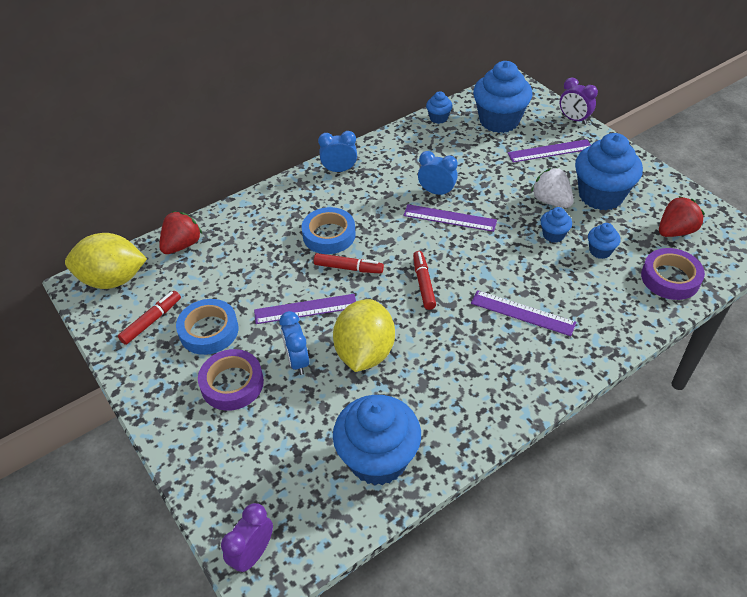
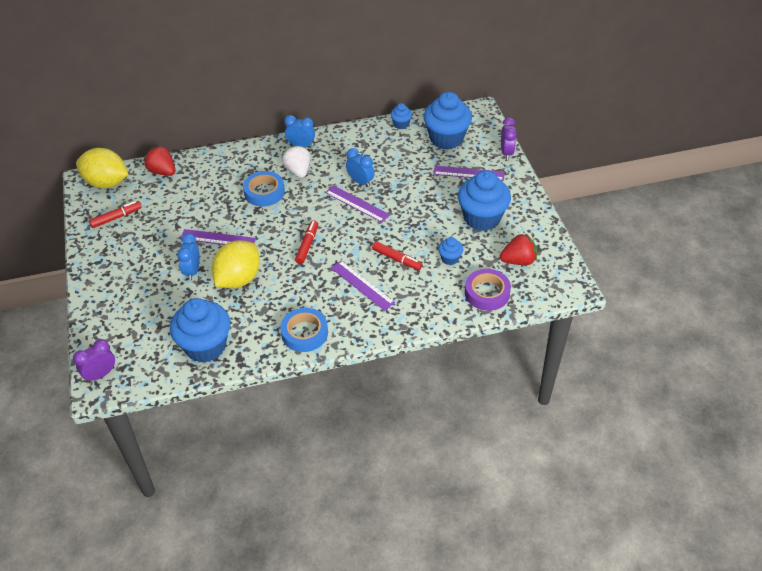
camera: 20 degrees right, 0 degrees up
(182, 245) = (163, 171): red strawberry -> red strawberry turned 105 degrees counterclockwise
(209, 331) = (148, 234): blue tape -> blue tape (304, 333)
(232, 383) = (144, 272): purple tape -> none
(348, 268) = (263, 219): red marker -> red marker (397, 259)
(551, 201) = (440, 212): white strawberry -> white strawberry (298, 171)
(553, 235) = (424, 237): blue cupcake -> none
(574, 119) = (506, 153): purple clock -> purple clock turned 150 degrees counterclockwise

